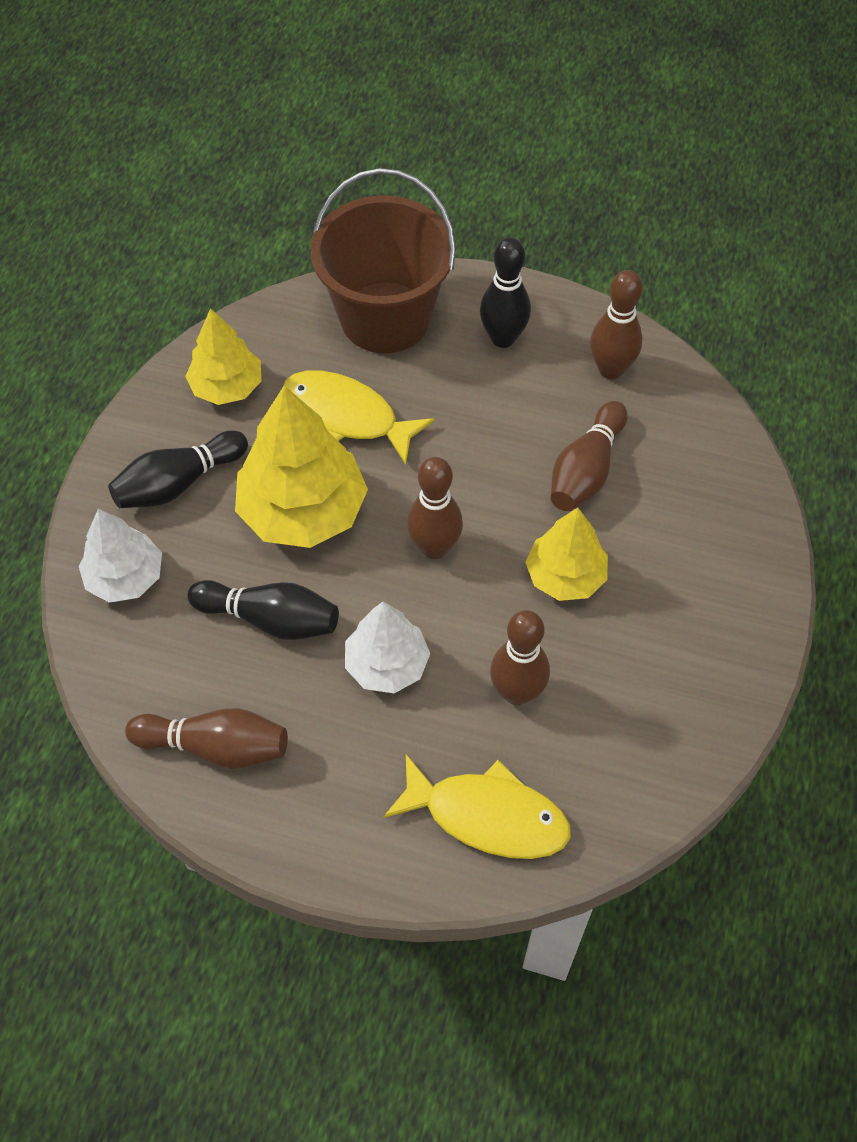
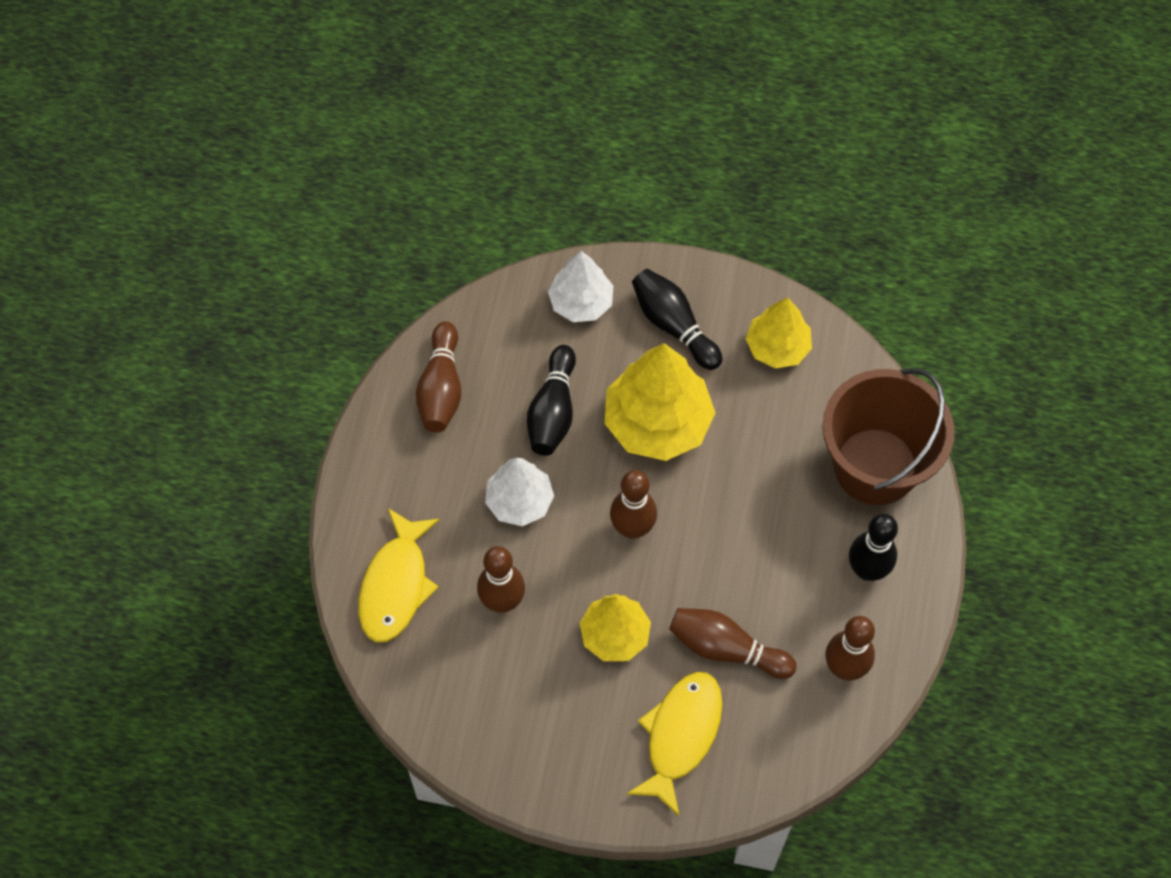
camera: 85 degrees right, 5 degrees up
(346, 416) = (759, 445): yellow fish -> yellow fish (680, 735)

